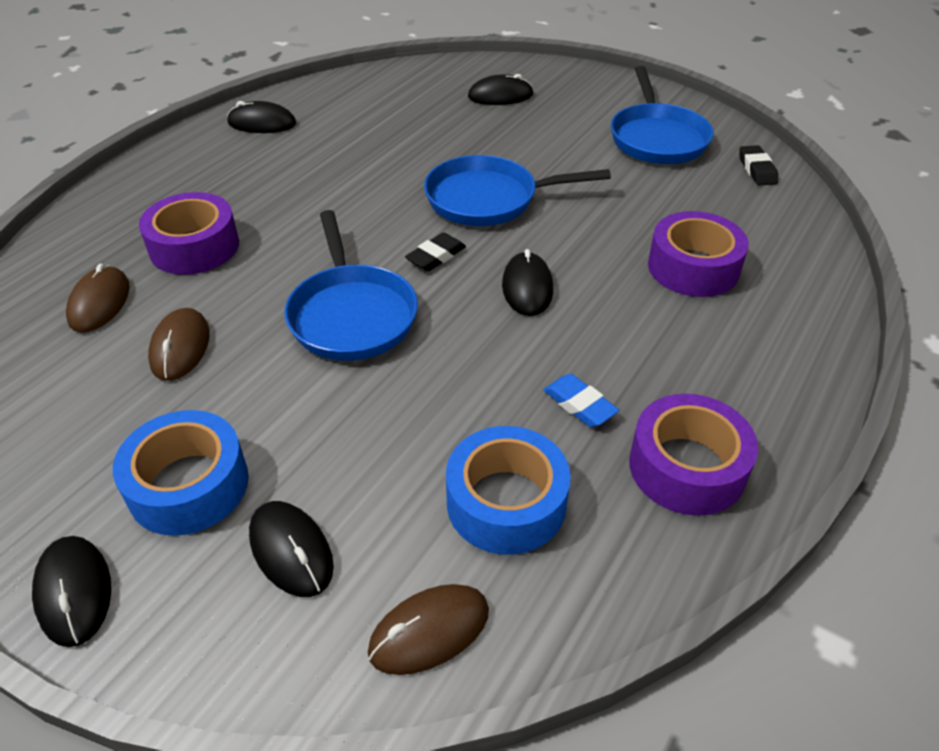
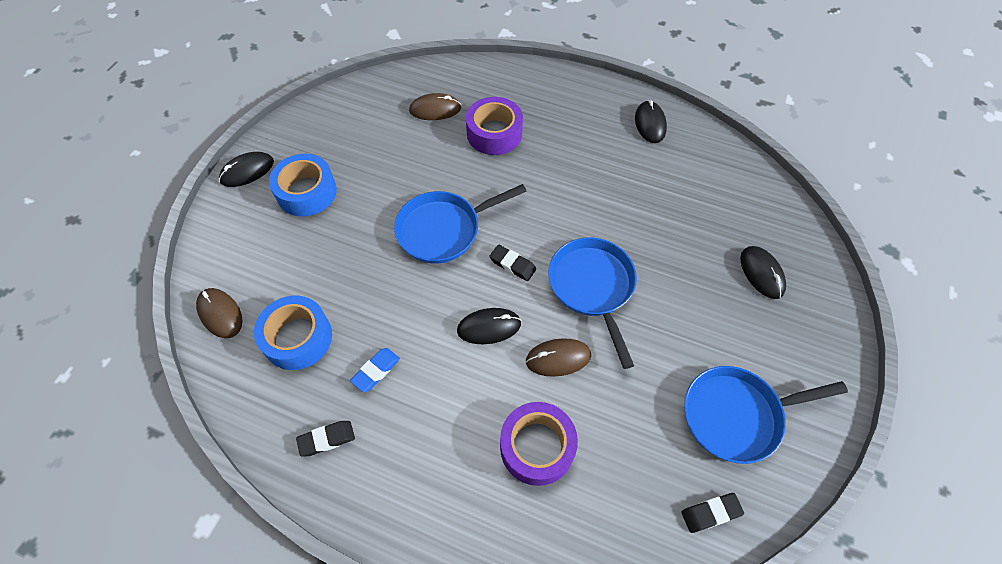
camera: 80 degrees right, 15 degrees up
(180, 347) = (404, 156): brown mouse -> brown mouse (558, 358)
(291, 550) = (267, 245): black mouse -> none
(687, 467) = (327, 439): purple tape -> black eraser

